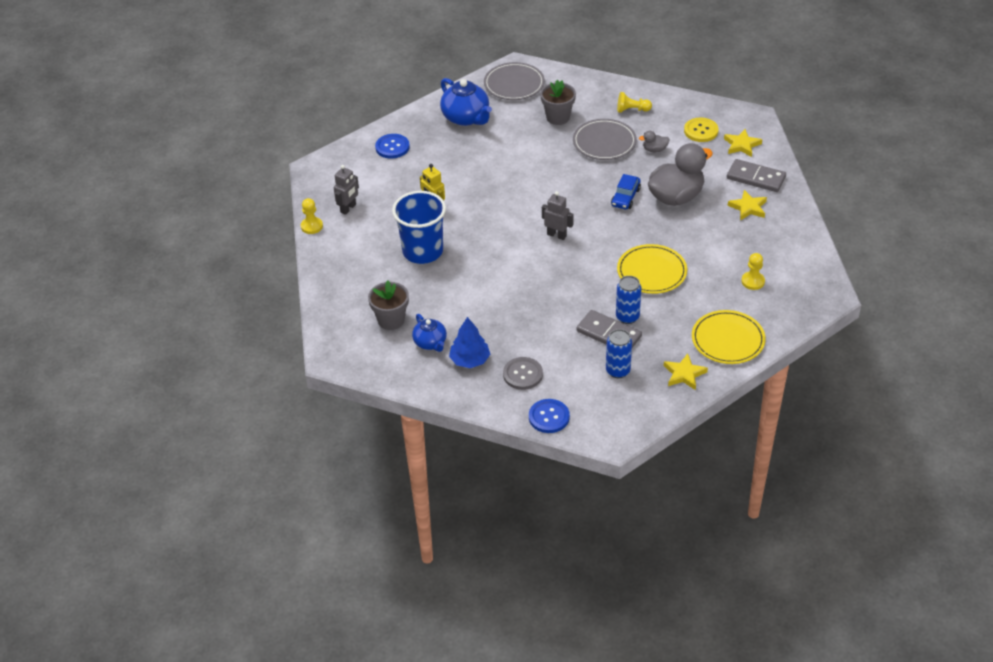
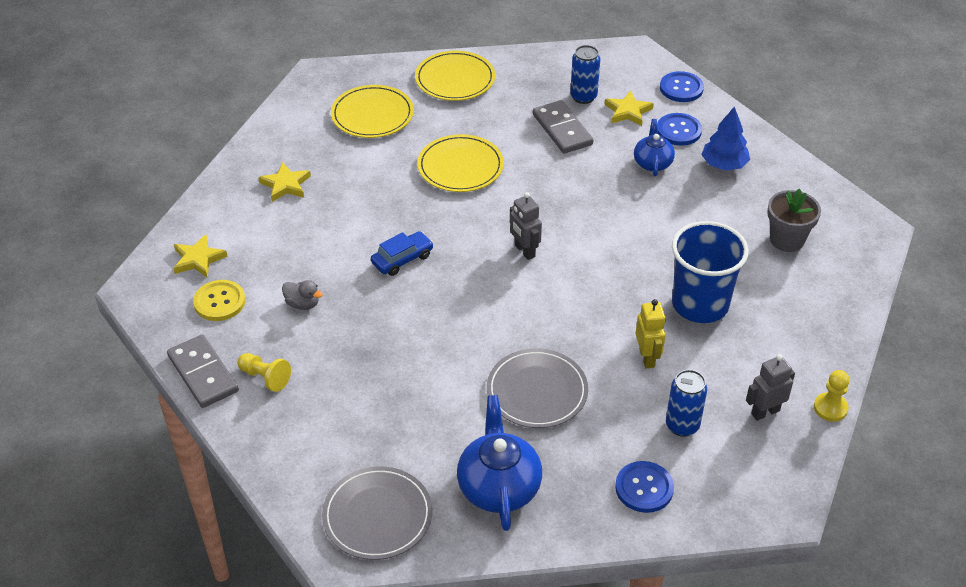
camera: 150 degrees left, 0 degrees up
(430, 343) = (755, 198): blue teapot -> blue teapot (652, 163)
(523, 374) = (678, 131): grey button -> blue button
(558, 117) = (371, 418): grey flower pot -> none
(604, 142) = (351, 346): grey plate -> grey plate (537, 391)
(627, 317) = (529, 136): blue can -> blue can (682, 425)
(676, 197) = (346, 233): grey duck -> none
(684, 374) = (525, 70): yellow star -> yellow star (628, 111)
(753, 281) = (372, 115): yellow pawn -> yellow plate
(756, 178) = (235, 213): grey domino -> grey domino (203, 374)

